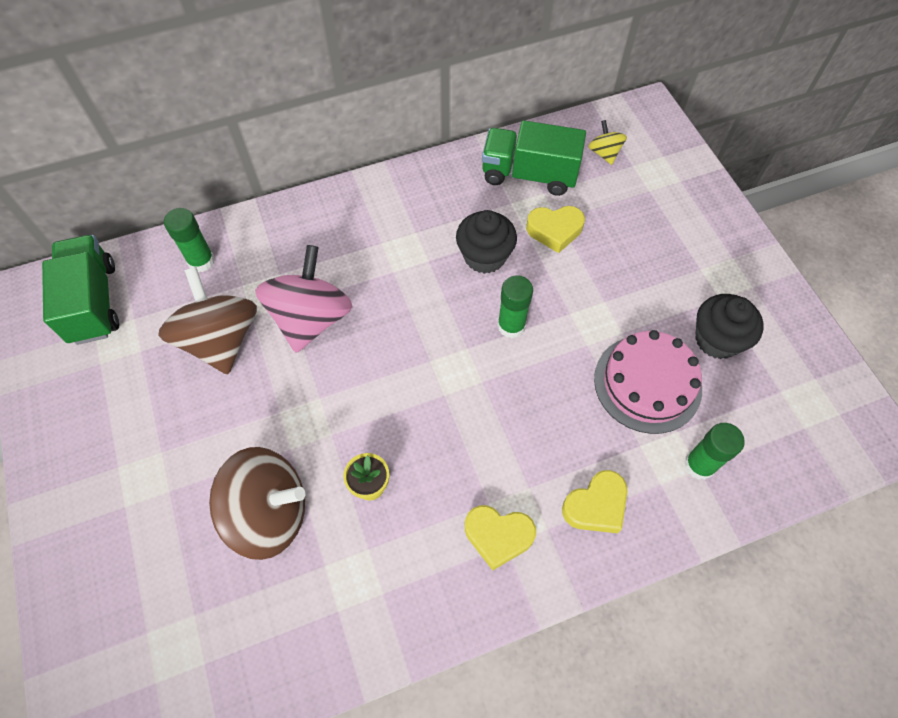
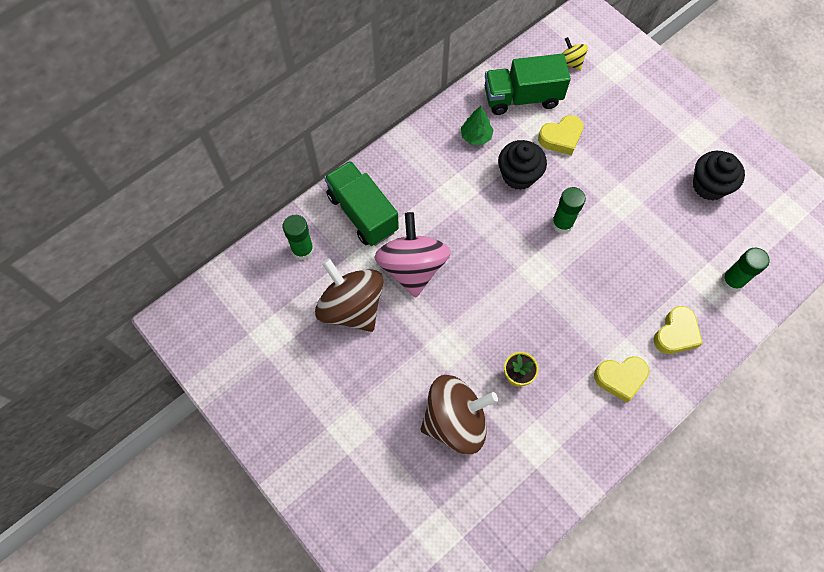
camera: 20 degrees left, 5 degrees up
(93, 302) = (235, 311): green truck -> green truck (362, 213)
(455, 200) = (476, 136): none -> green tree
(647, 383) = (675, 234): pink cake -> none

